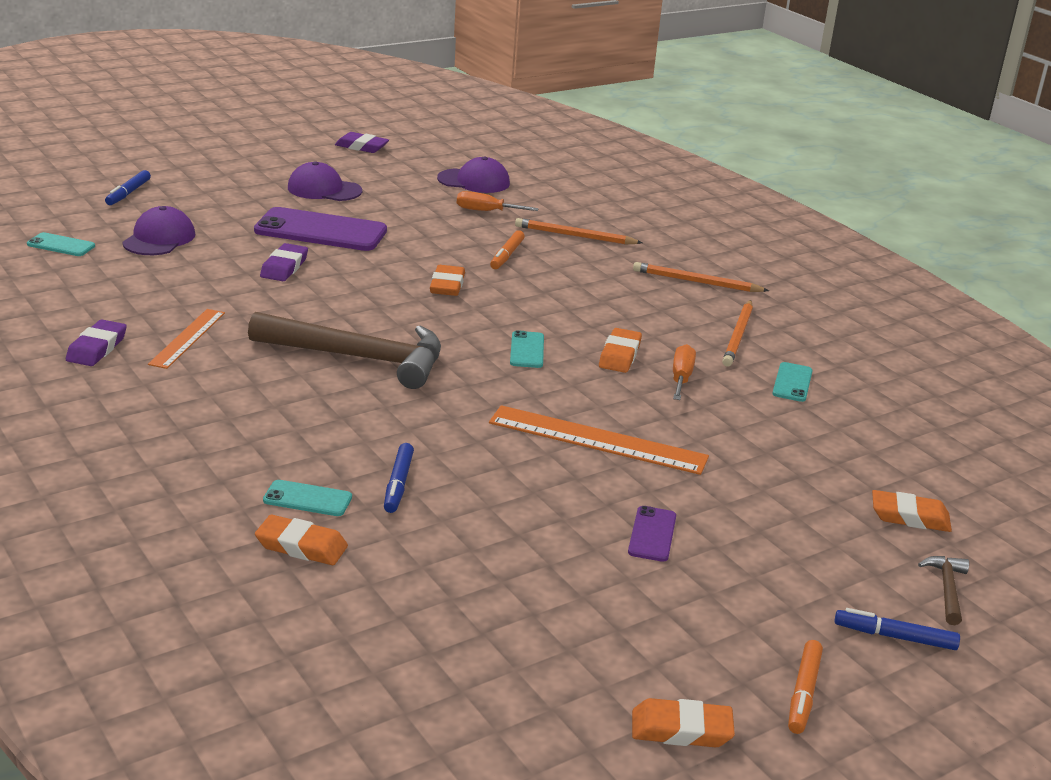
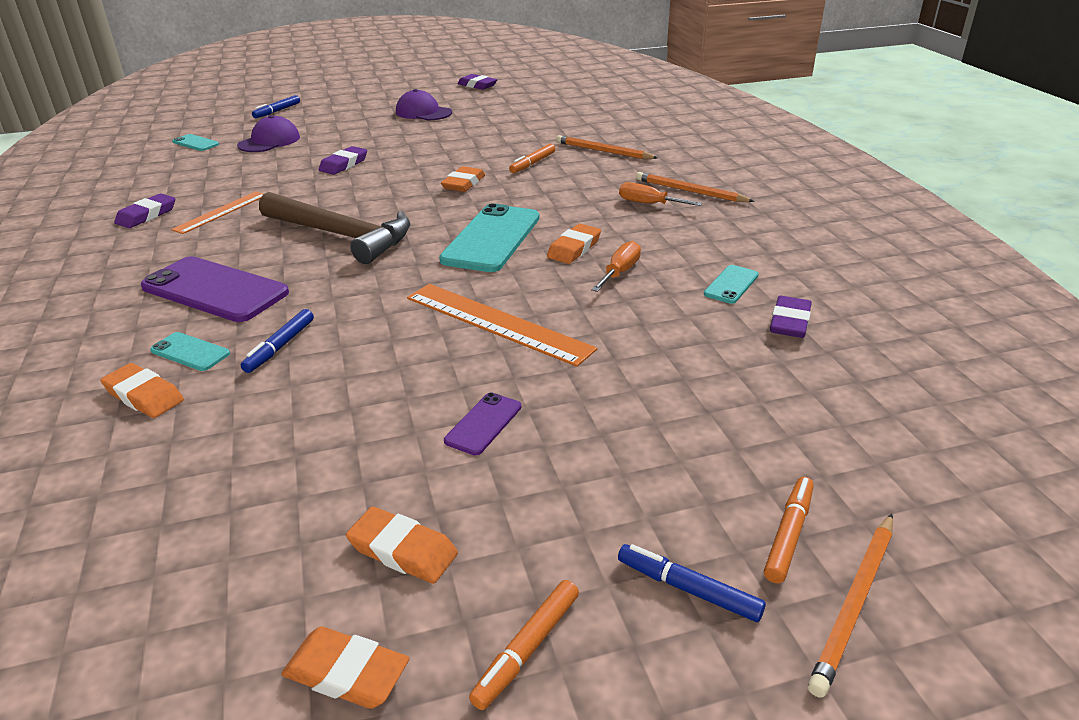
camera: 20 degrees right, 5 degrees up
(321, 231) = (395, 140): purple phone -> purple phone (215, 290)
(474, 181) = (547, 110): purple cap -> none
(486, 211) = (540, 131): orange screwdriver -> orange screwdriver (648, 204)
(527, 350) = (491, 238): turquoise phone -> turquoise phone, size x2.09
(738, 336) = (701, 239): orange pencil -> orange pencil (855, 603)
(862, 415) = (789, 322): none -> purple eraser
(909, 517) = (786, 438): orange eraser -> orange eraser (403, 550)
(947, 589) = (788, 534): brown hammer -> orange marker

